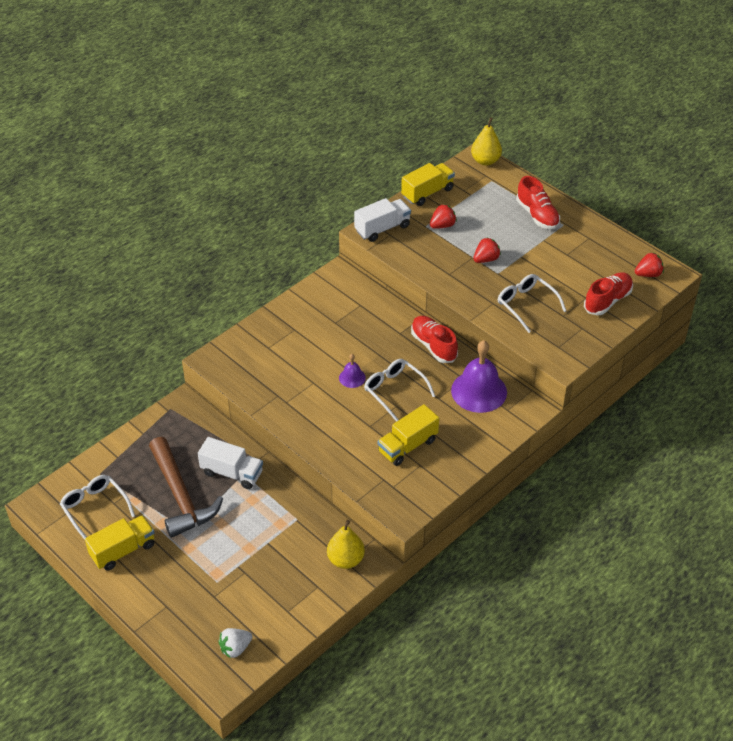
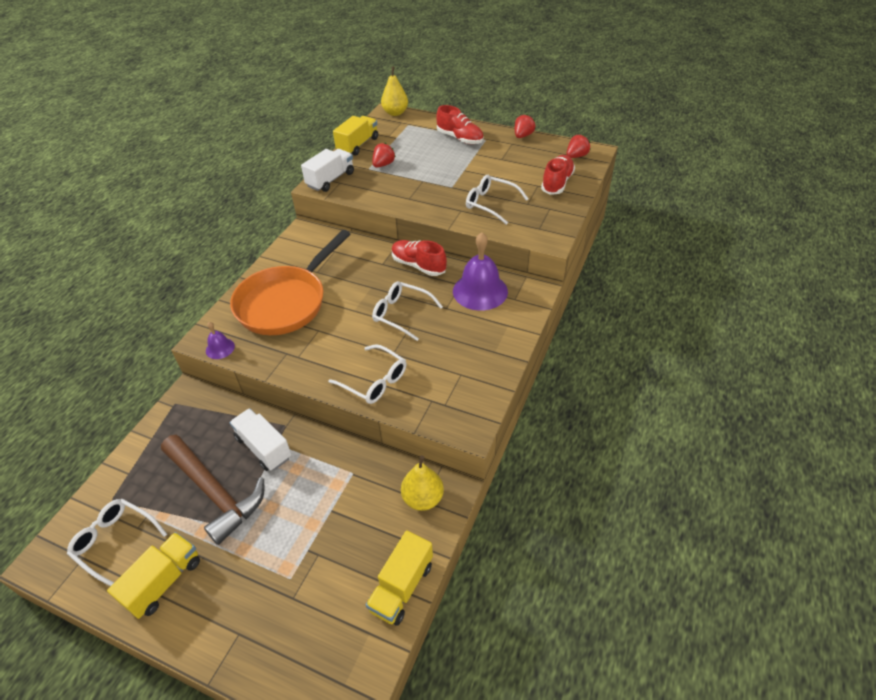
camera: 20 degrees left, 0 degrees up
(232, 473) = (264, 448): white truck -> white truck turned 135 degrees counterclockwise
(235, 648) = (342, 656): white strawberry -> none
(295, 345) = (286, 302): none -> orange pan
(342, 446) = (374, 381): none -> white glasses
(352, 377) = (355, 314): purple bell -> purple bell (220, 348)
(407, 446) = (439, 360): yellow truck -> yellow truck (401, 587)
(486, 259) = (435, 179): red strawberry -> red strawberry (523, 136)

